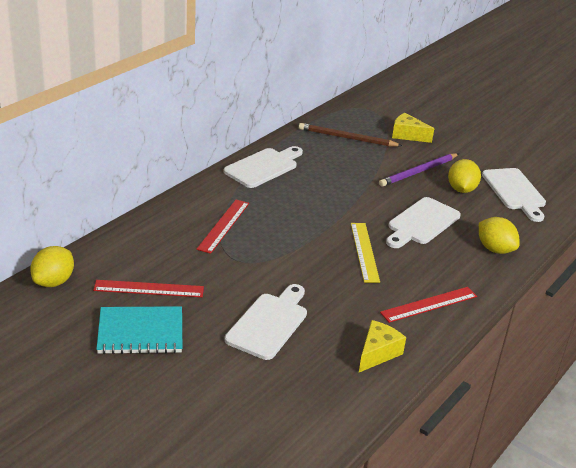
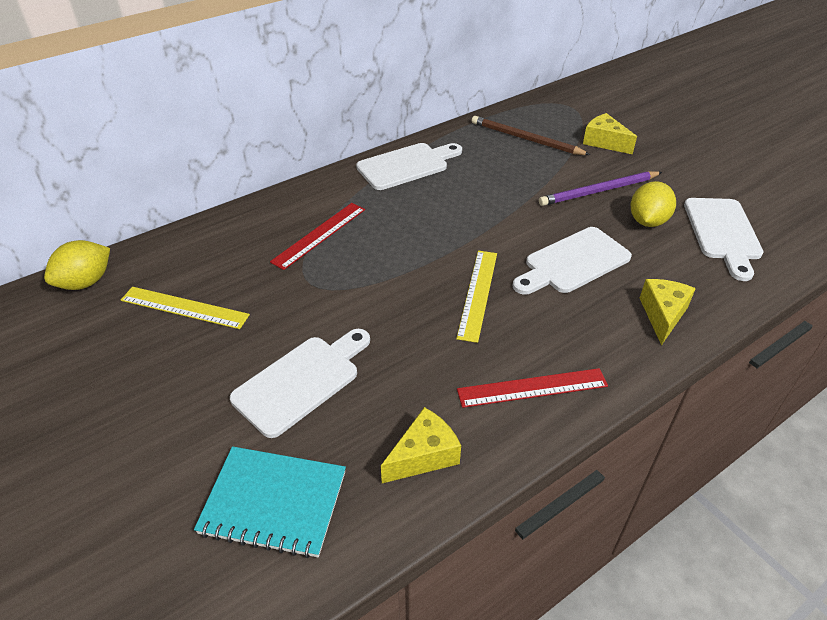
camera: 20 degrees right, 10 degrees up
(140, 332) = (138, 368): turquoise notebook -> turquoise notebook (273, 503)
(149, 289) = (184, 307): red ruler -> yellow ruler
(495, 249) = (662, 315): yellow lemon -> yellow cheese

